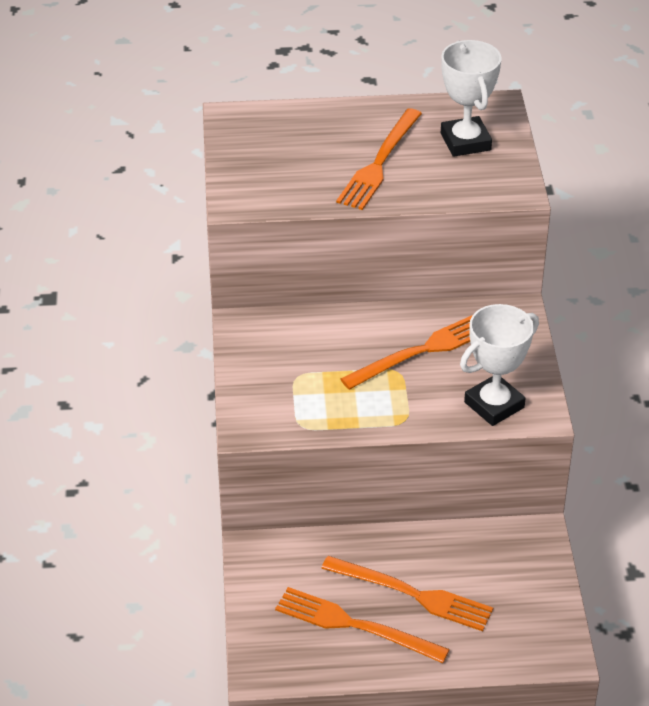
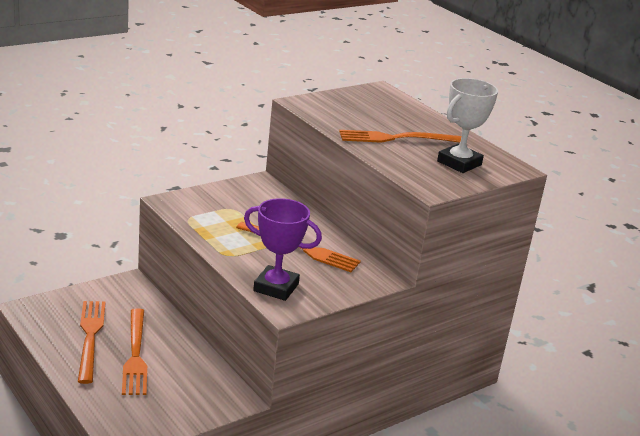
camera: 55 degrees right, 15 degrees down
(494, 405) = (276, 287): white trophy -> purple trophy

